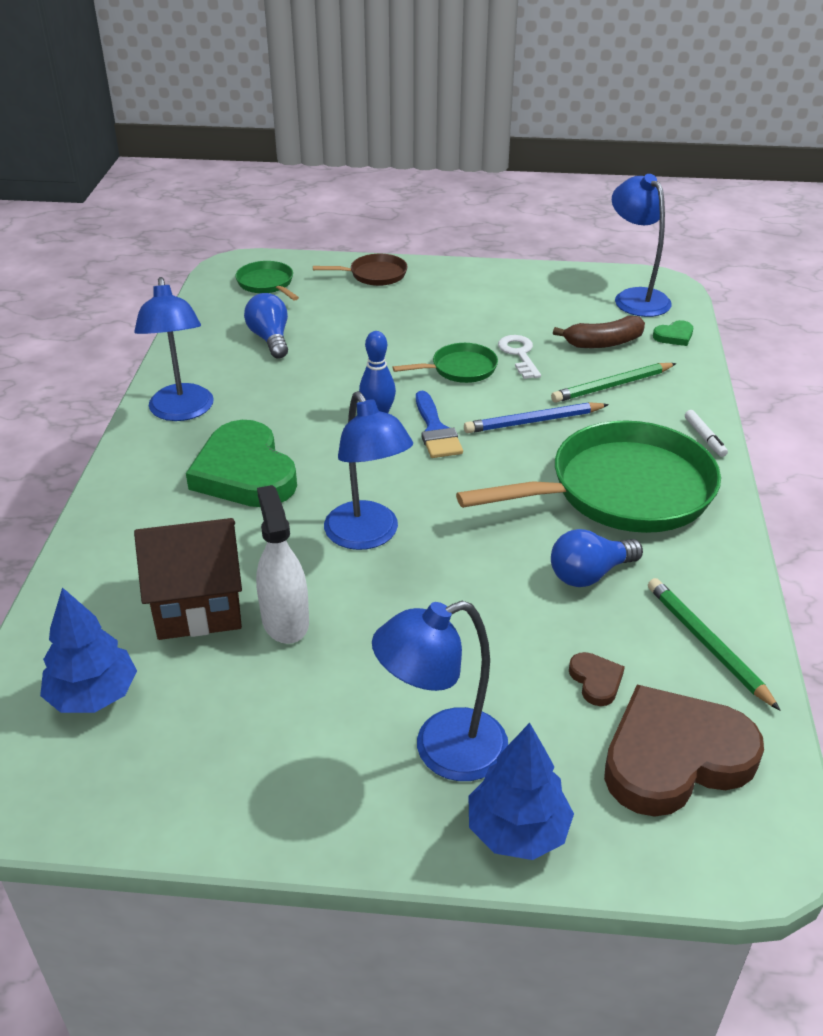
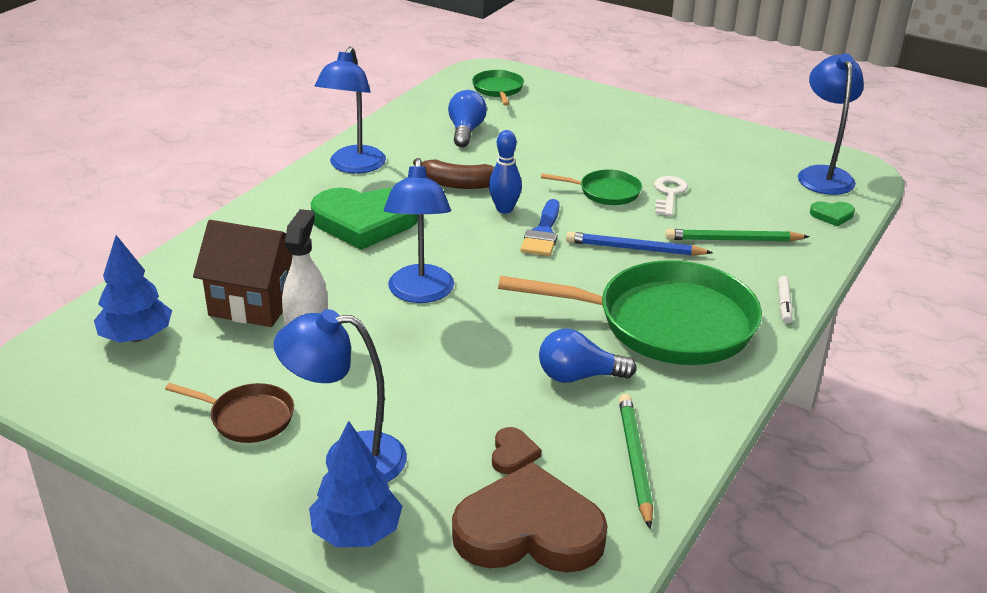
camera: 25 degrees right, 5 degrees down
(245, 472) = (364, 222): green heart -> green heart turned 90 degrees counterclockwise
(374, 275) = (595, 102): brown pan -> brown pan (247, 418)
(603, 343) = (756, 204): brown banana -> brown banana (457, 184)

